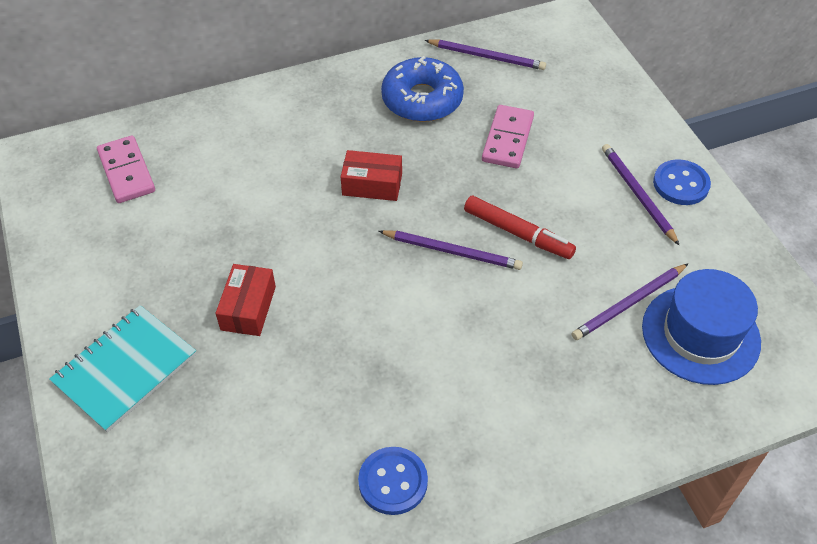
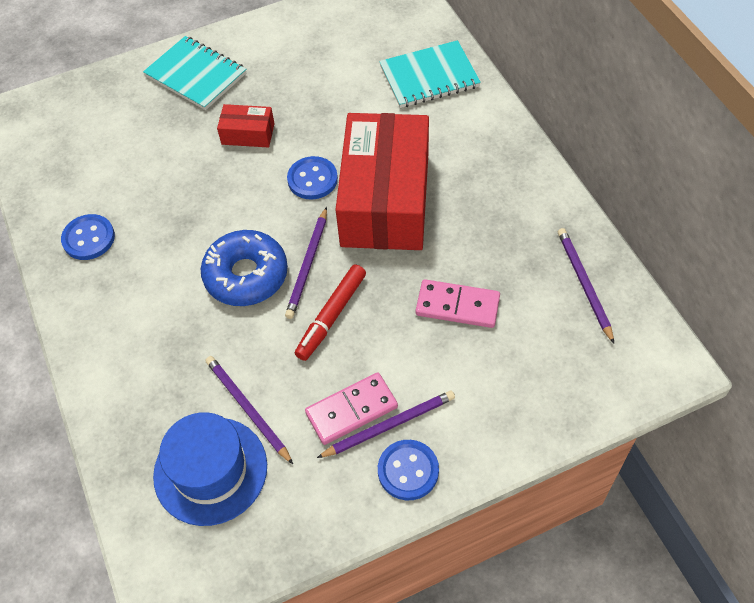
camera: 90 degrees right, 5 degrees up
(127, 172) = (386, 38): pink domino -> pink domino (351, 410)
(202, 139) = (429, 76): none -> turquoise notebook
(333, 245) = (312, 179): none -> blue button
(372, 185) = (385, 200): red box -> red box, size x2.36
(422, 99) = (505, 230): blue donut -> blue donut (246, 275)
(487, 57) = (584, 284): purple pencil -> purple pencil turned 150 degrees clockwise

